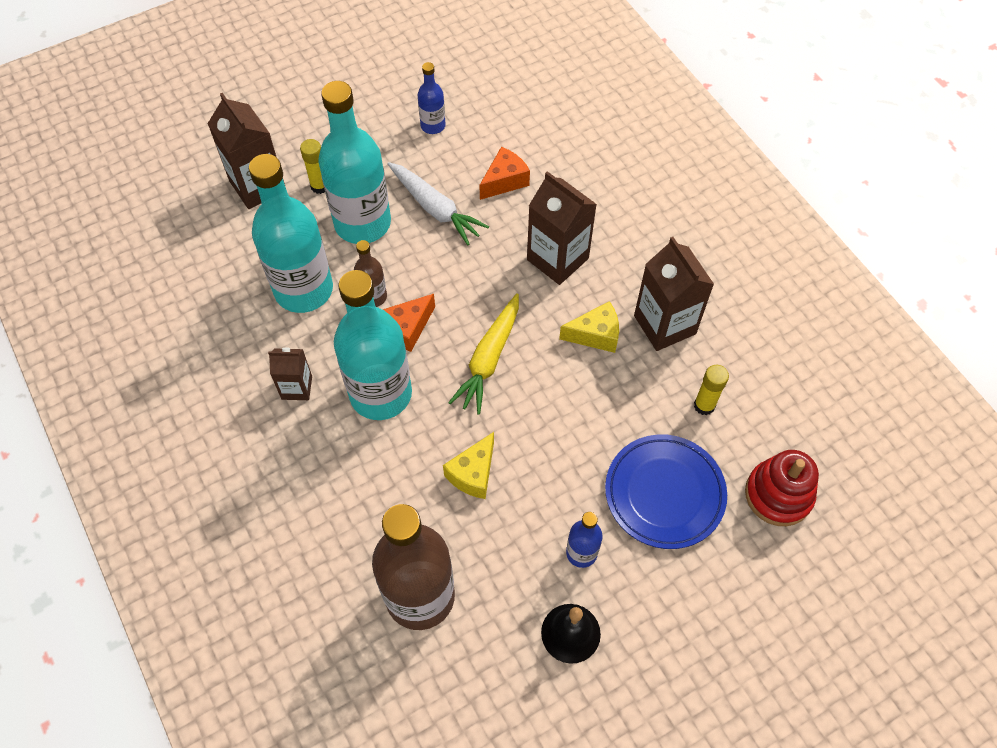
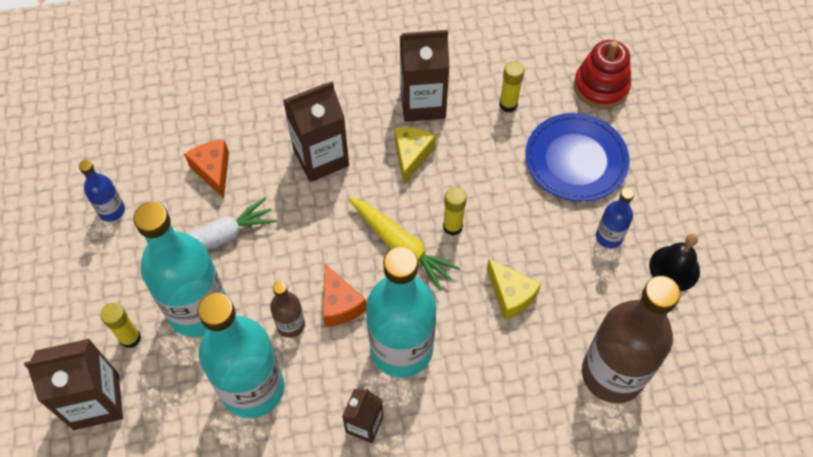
camera: 70 degrees left, 0 degrees up
(530, 397) = (452, 226): none -> yellow glue stick

